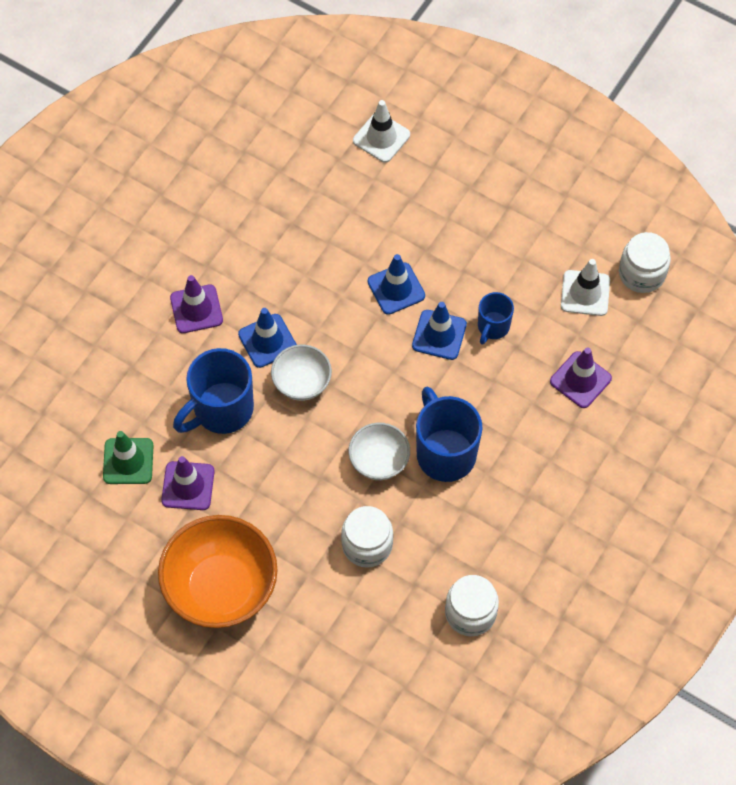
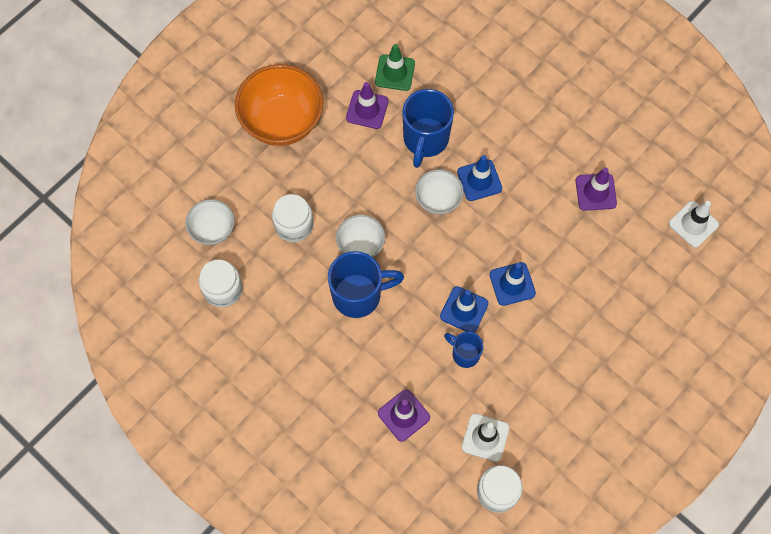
camera: 100 degrees right, 5 degrees up
(196, 309) = (515, 133): purple traffic cone -> purple traffic cone (595, 192)
(221, 410) = (425, 140): blue mug -> blue mug turned 135 degrees counterclockwise
(381, 137) = (661, 297): white traffic cone -> white traffic cone (693, 224)
(392, 643) = (213, 230): none -> white bowl

